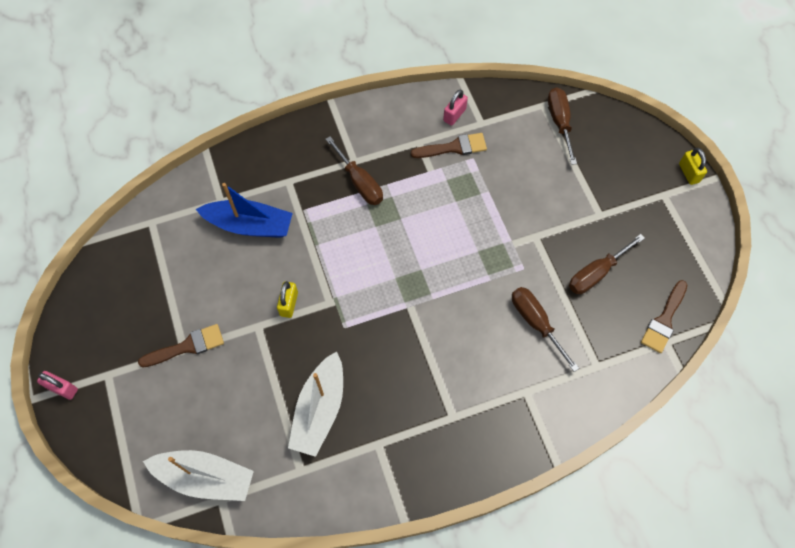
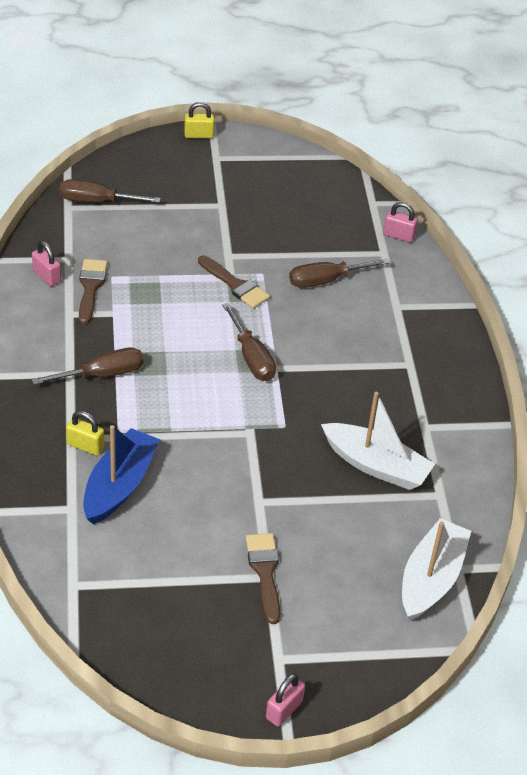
camera: 80 degrees left, 20 degrees down
(289, 304) = (240, 468): yellow padlock -> yellow padlock (85, 446)
(596, 273) = (286, 225): brown screwdriver -> brown screwdriver (251, 357)
(628, 375) = (398, 235): none -> pink padlock
(664, 320) = (350, 197): brown brush -> brown brush (235, 285)

